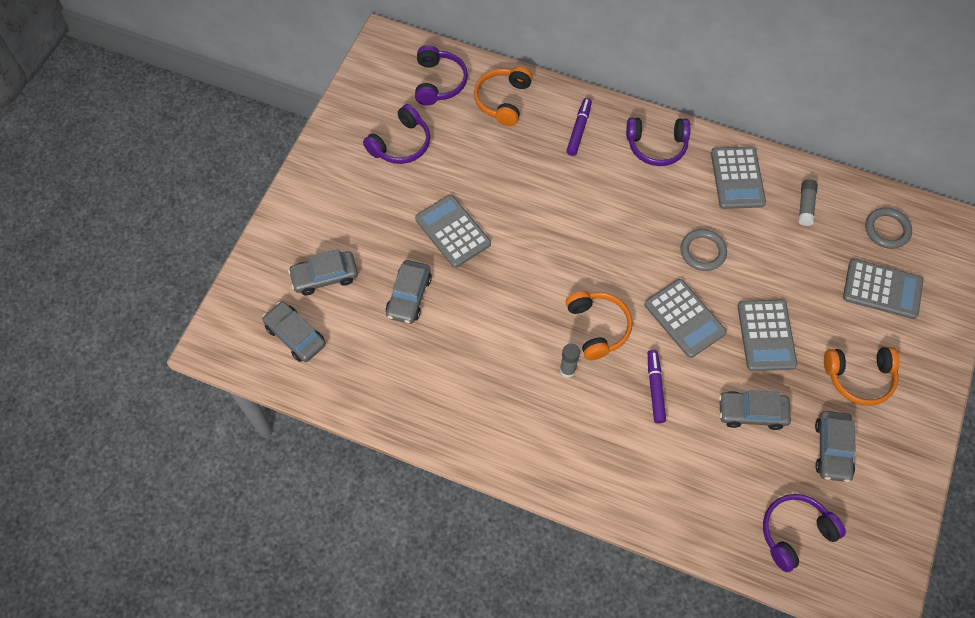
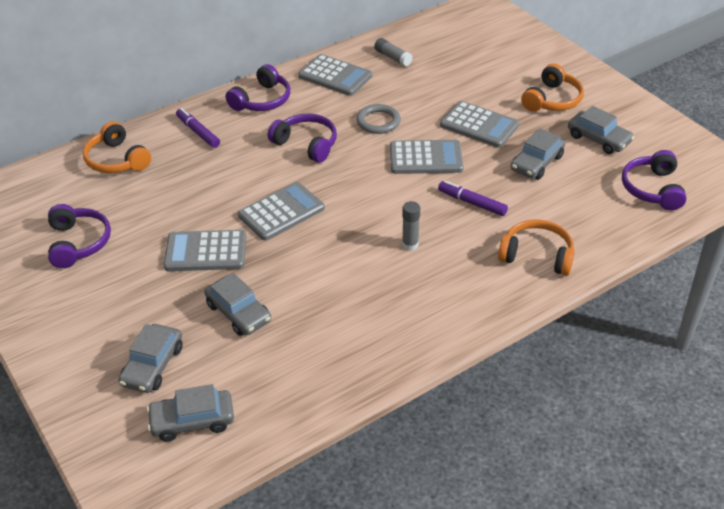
camera: 55 degrees left, 20 degrees down
(439, 82) = (48, 189): purple headphones -> purple headphones (306, 144)
(597, 327) = (388, 208): orange headphones -> orange headphones (537, 255)
(882, 289) = (493, 57): grey calculator -> grey calculator (281, 212)
(887, 230) = (449, 33): grey ring -> none

